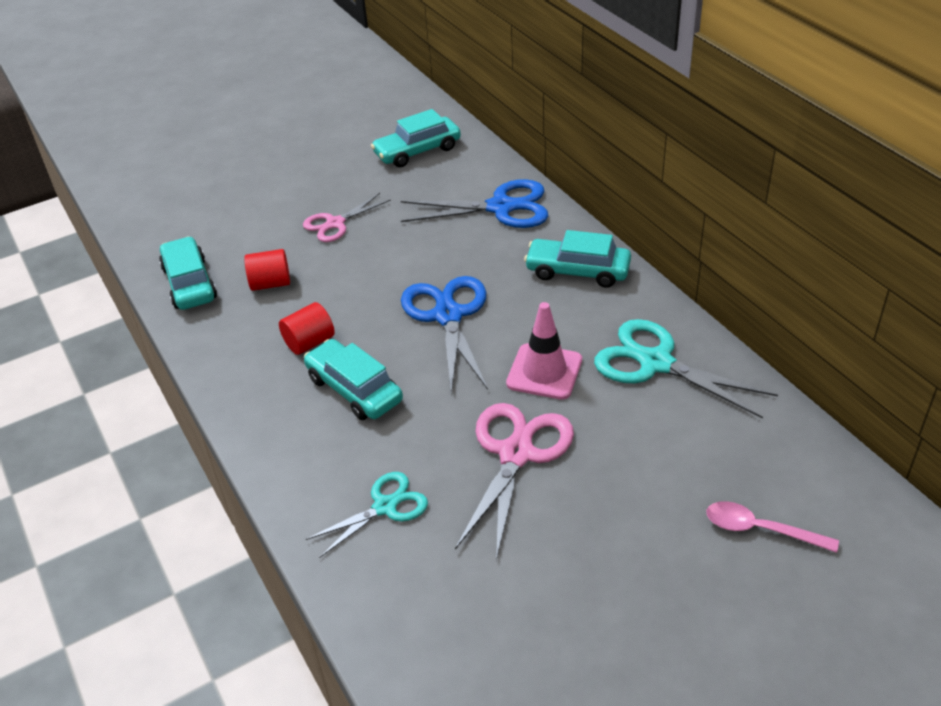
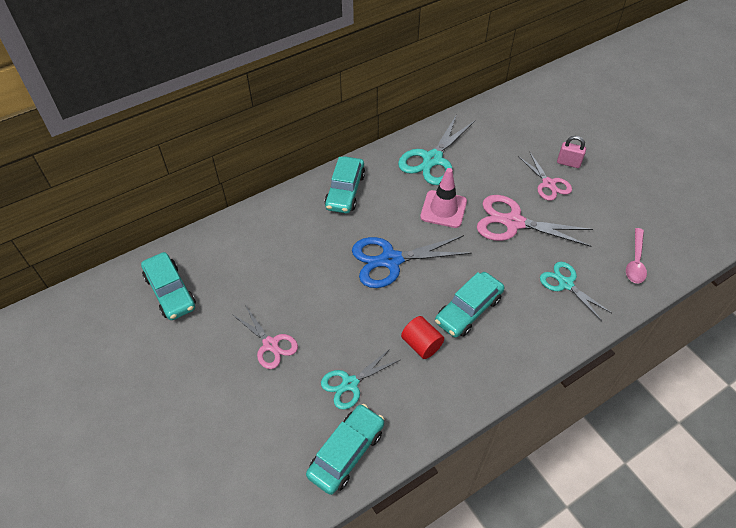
camera: 95 degrees left, 10 degrees up
(190, 283) = (346, 452): turquoise car -> turquoise car turned 150 degrees clockwise
(270, 283) = (350, 384): red cylinder -> turquoise scissors
(501, 207) = (265, 232): blue scissors -> none
(610, 513) = (548, 184): none -> pink scissors
(670, 553) = (568, 163): none -> pink padlock
(759, 529) = (546, 131): pink spoon -> pink spoon (635, 262)

